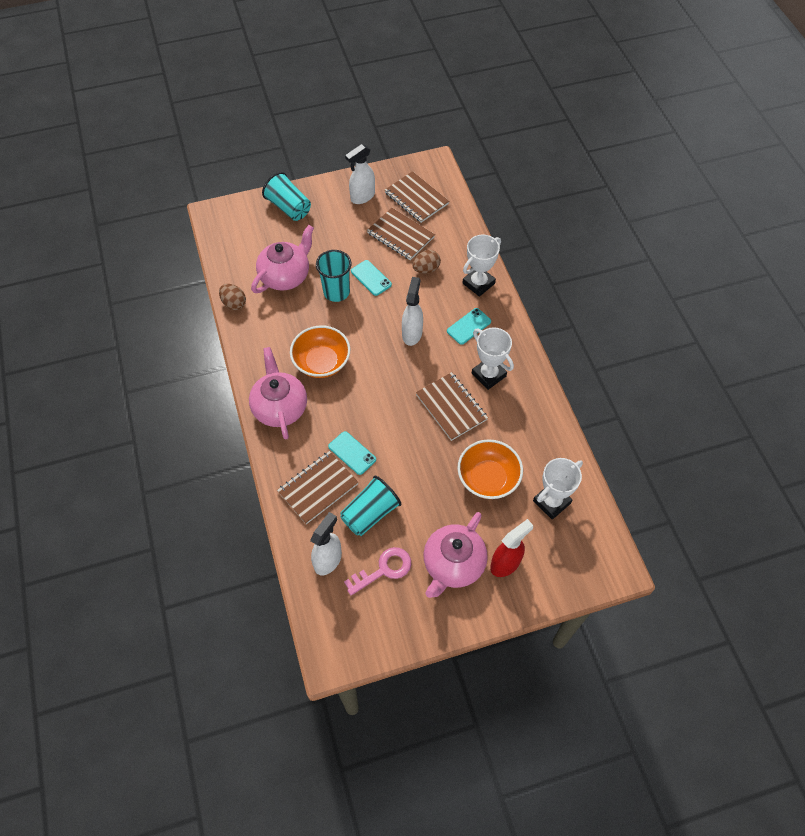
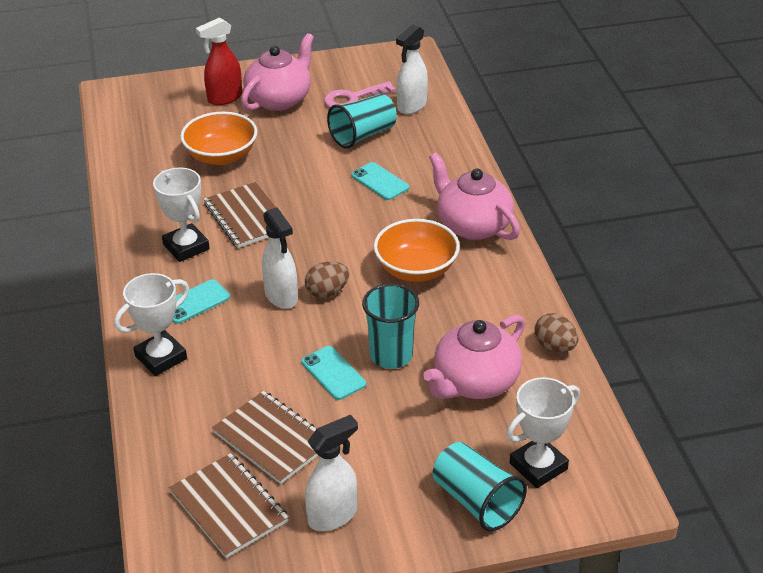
camera: 175 degrees left, 20 degrees down
(280, 407) = (472, 225): pink teapot -> pink teapot turned 150 degrees clockwise
(318, 488) = (422, 155): brown notebook -> none
(412, 333) = (281, 297): white spray bottle -> white spray bottle turned 45 degrees counterclockwise
(426, 269) = (240, 382): brown egg -> brown egg (327, 292)
(551, 502) = (156, 136): white trophy -> white trophy (538, 466)

